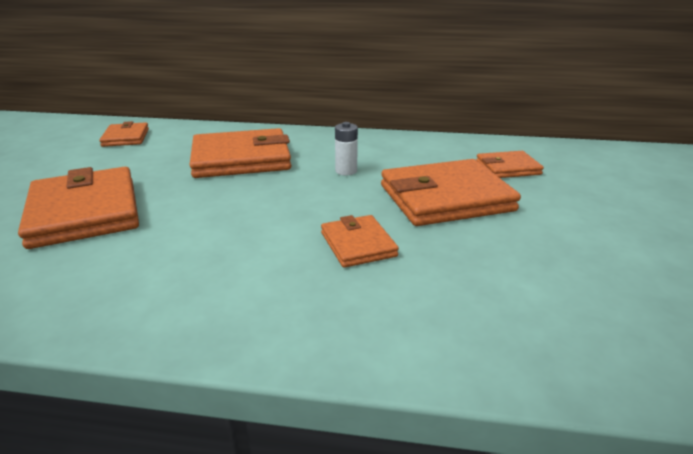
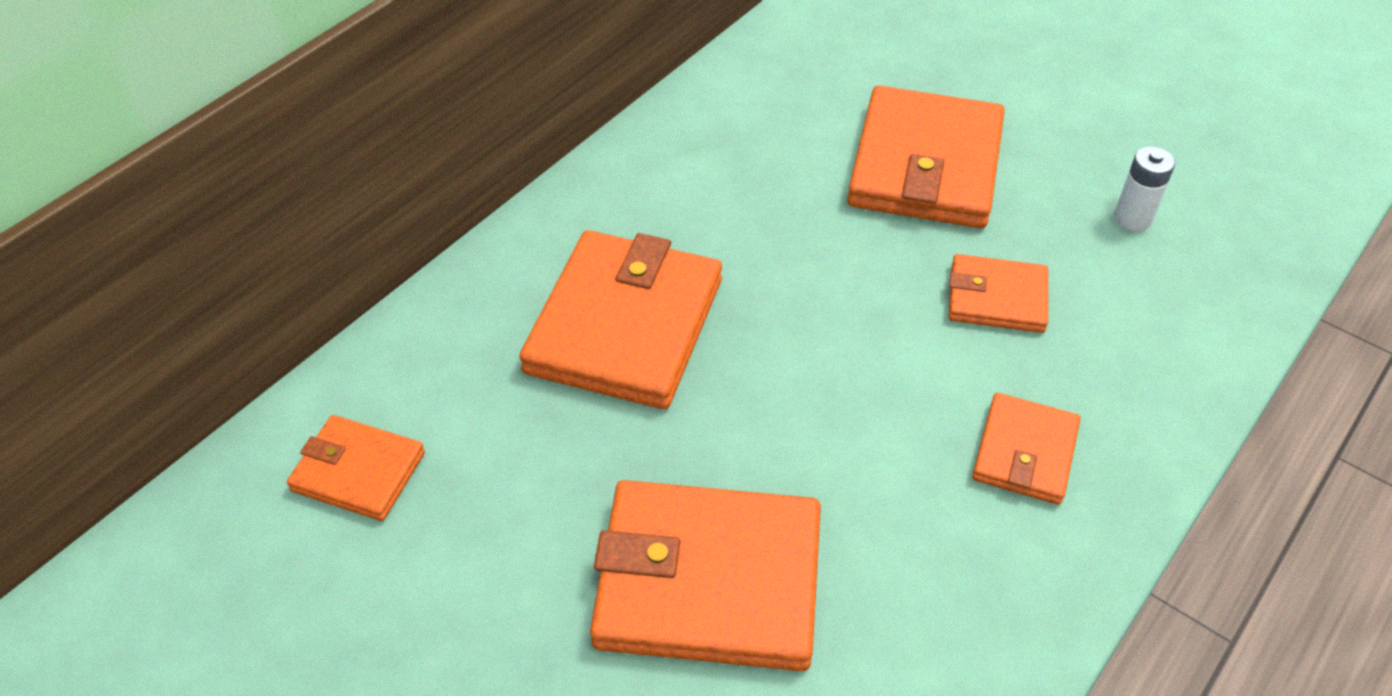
camera: 60 degrees left, 20 degrees up
(346, 171) = (770, 221): white battery -> white battery (1132, 218)
(507, 168) = (877, 64): orange wallet -> orange wallet (1025, 452)

